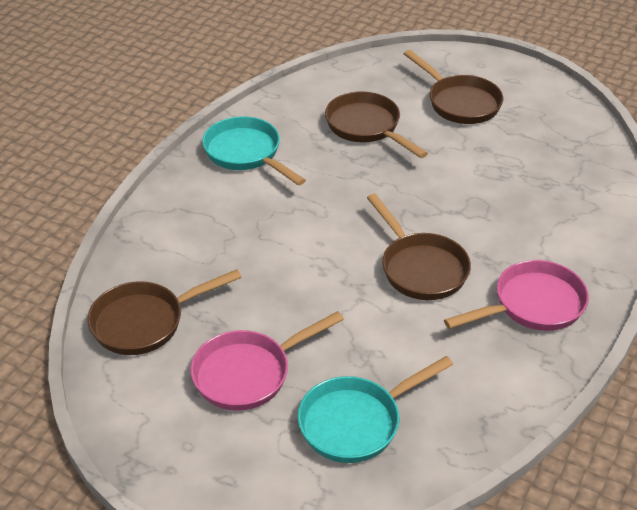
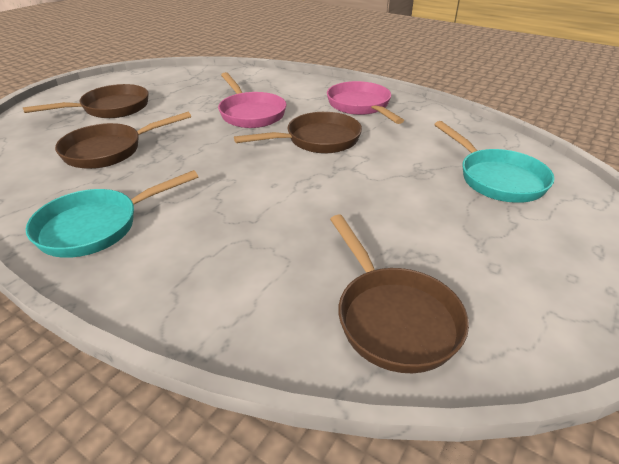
camera: 85 degrees left, 5 degrees down
(248, 373) = (458, 233): pink pan -> pink pan (251, 113)

